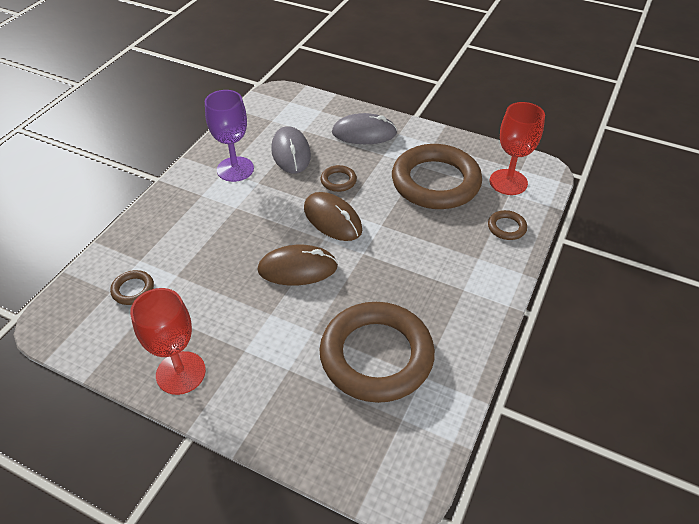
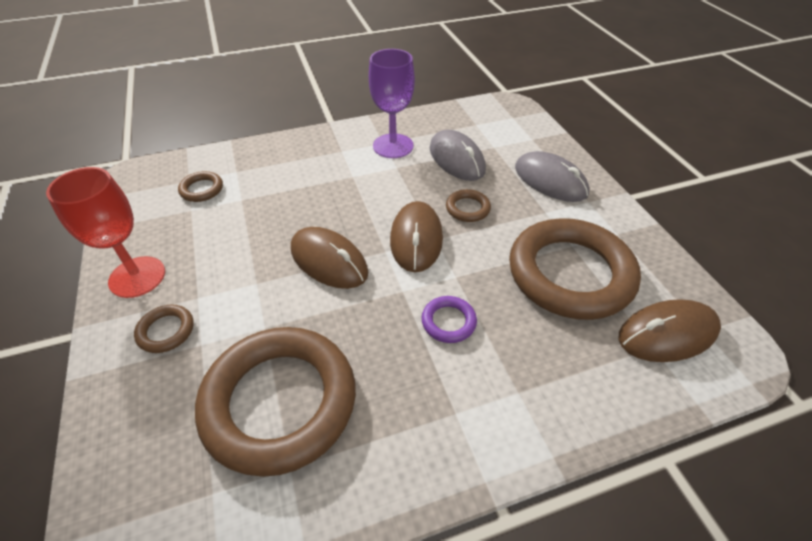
camera: 45 degrees right, 0 degrees up
(291, 153) = (456, 159): grey mouse -> grey mouse turned 60 degrees counterclockwise
(407, 250) = (448, 322): none -> purple ring
(506, 227) = (599, 385): brown ring -> brown ring (166, 331)
(508, 182) = (667, 334): red goblet -> brown mouse

